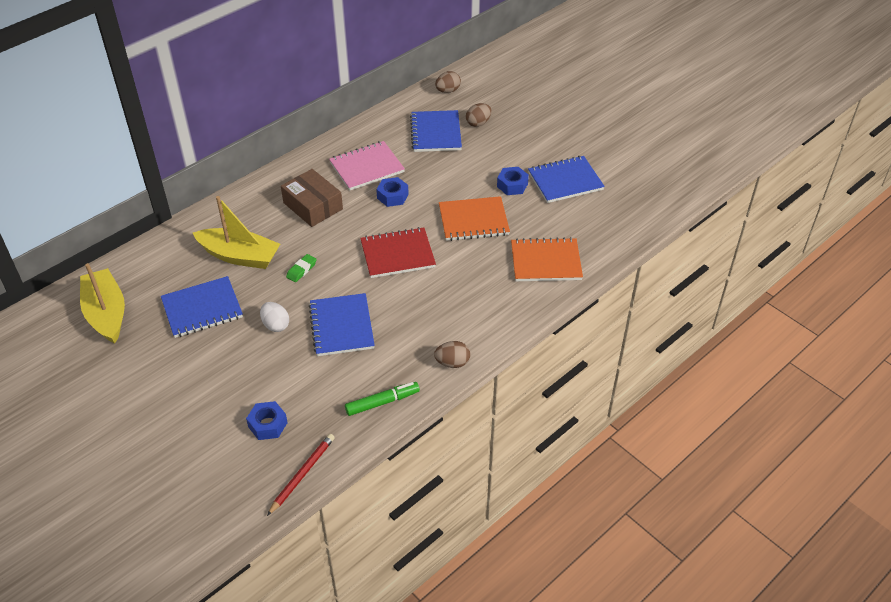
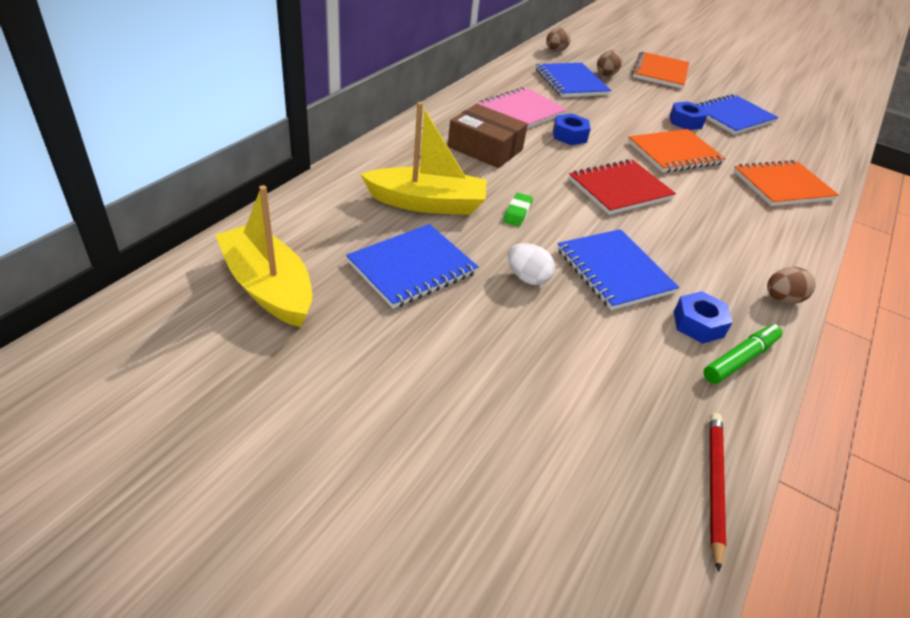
camera: 20 degrees left, 5 degrees down
(267, 425) = (608, 415): blue nut -> blue nut (698, 324)
(535, 121) = (660, 72): none -> orange notebook

